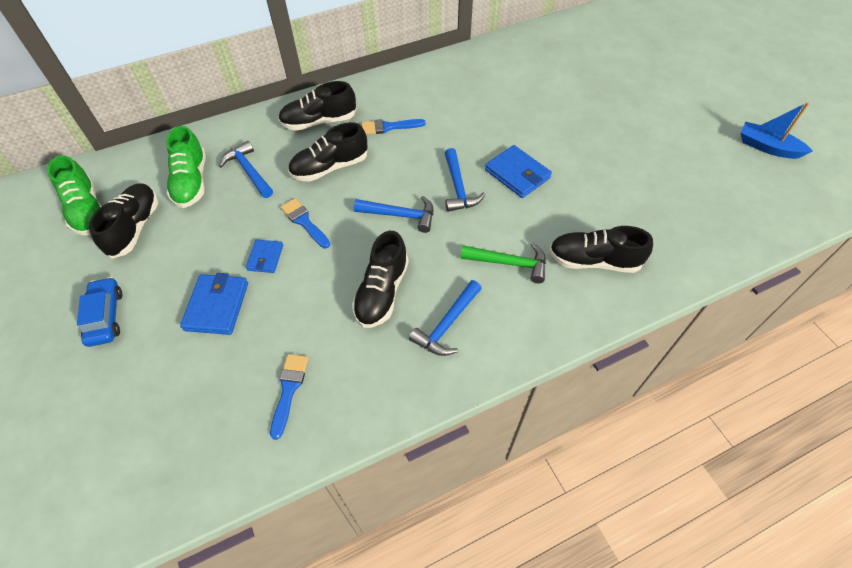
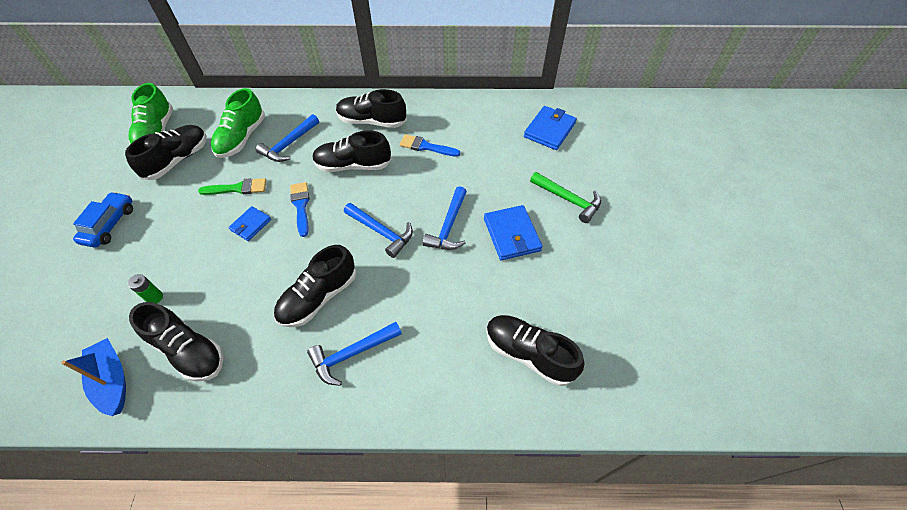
camera: 25 degrees right, 0 degrees up
(214, 361) = (155, 297): none -> green battery
(217, 306) = (188, 251): blue wallet -> blue wallet (549, 130)
(225, 230) = (238, 188): none -> green brush
(248, 171) = (289, 144): blue hammer -> blue hammer turned 135 degrees counterclockwise
(289, 390) = (189, 350): blue brush -> black shoe
(509, 263) = (446, 320): green hammer -> green hammer (568, 200)
(767, 147) = (802, 310): blue boat -> blue boat (112, 380)

